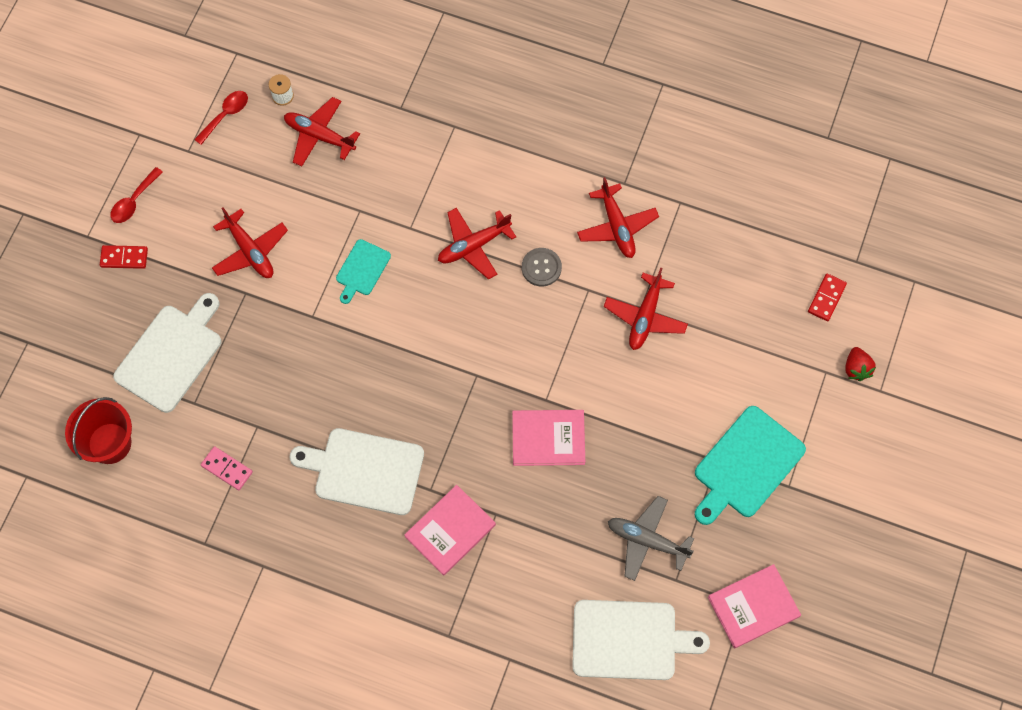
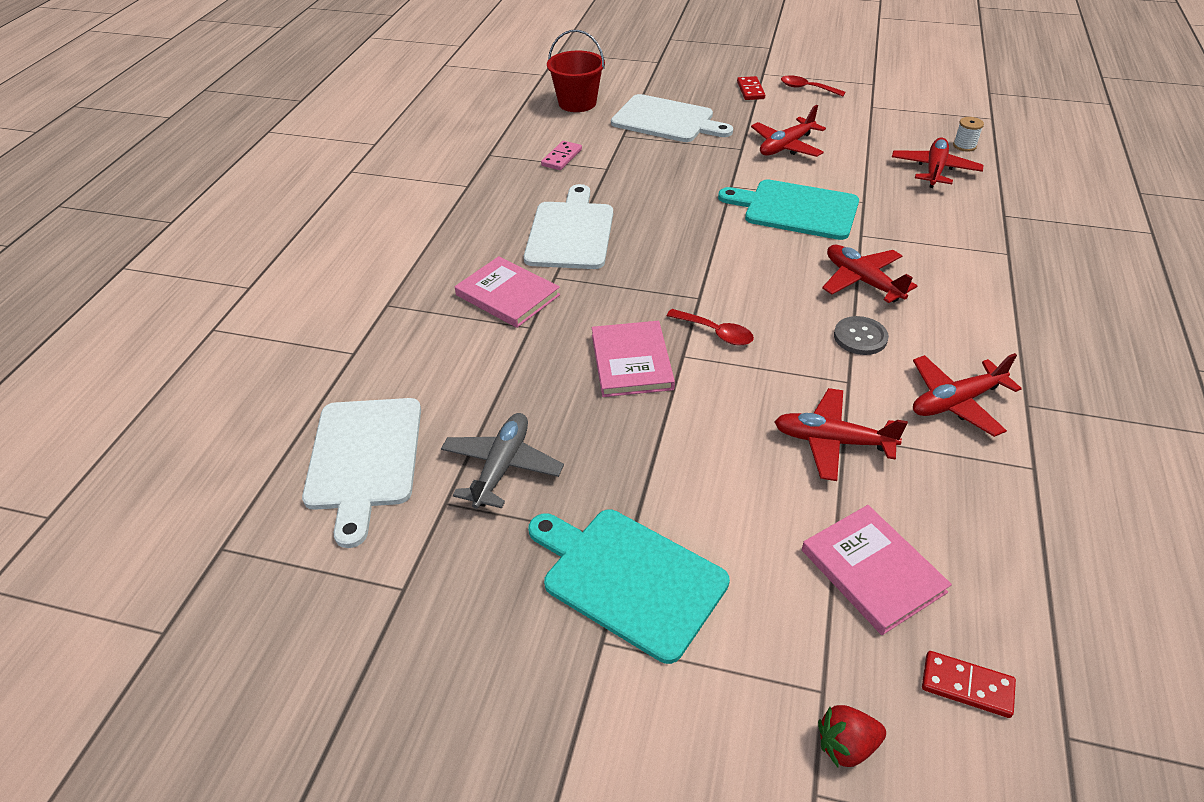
camera: 85 degrees right, 25 degrees down
(225, 115) = (921, 120): red spoon -> red spoon (715, 332)
(362, 270) = (796, 209): turquoise cutting board -> turquoise cutting board, size x1.83
(753, 607) = (399, 601): pink book -> pink book (872, 571)

